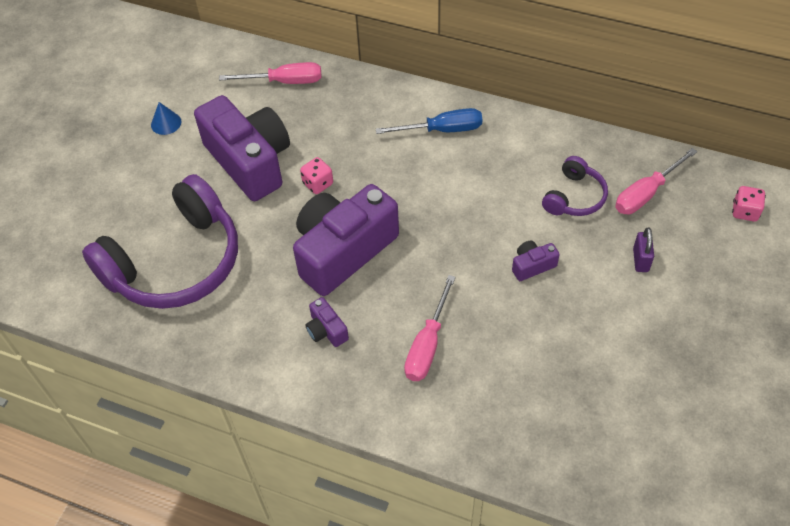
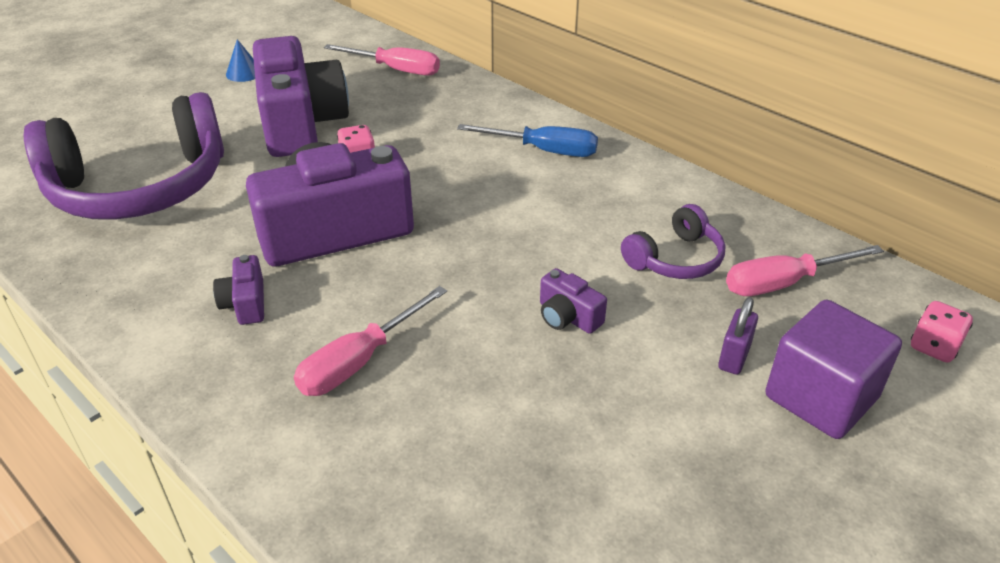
camera: 20 degrees right, 15 degrees down
(532, 266) = (568, 316): purple camera -> purple camera turned 135 degrees counterclockwise
(697, 270) = (820, 397): none -> purple cube

